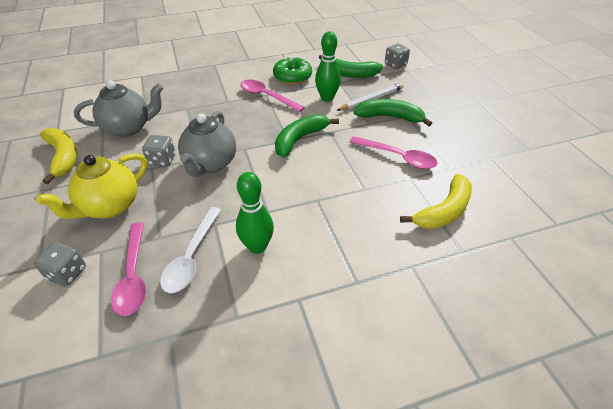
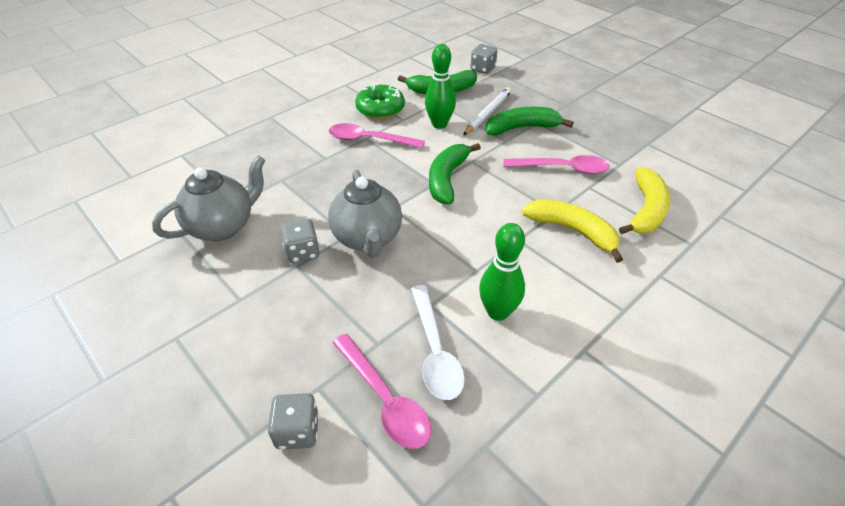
camera: 25 degrees left, 0 degrees up
(63, 157) = (160, 291): yellow banana -> yellow banana (572, 231)
(110, 206) = (283, 331): yellow teapot -> none

